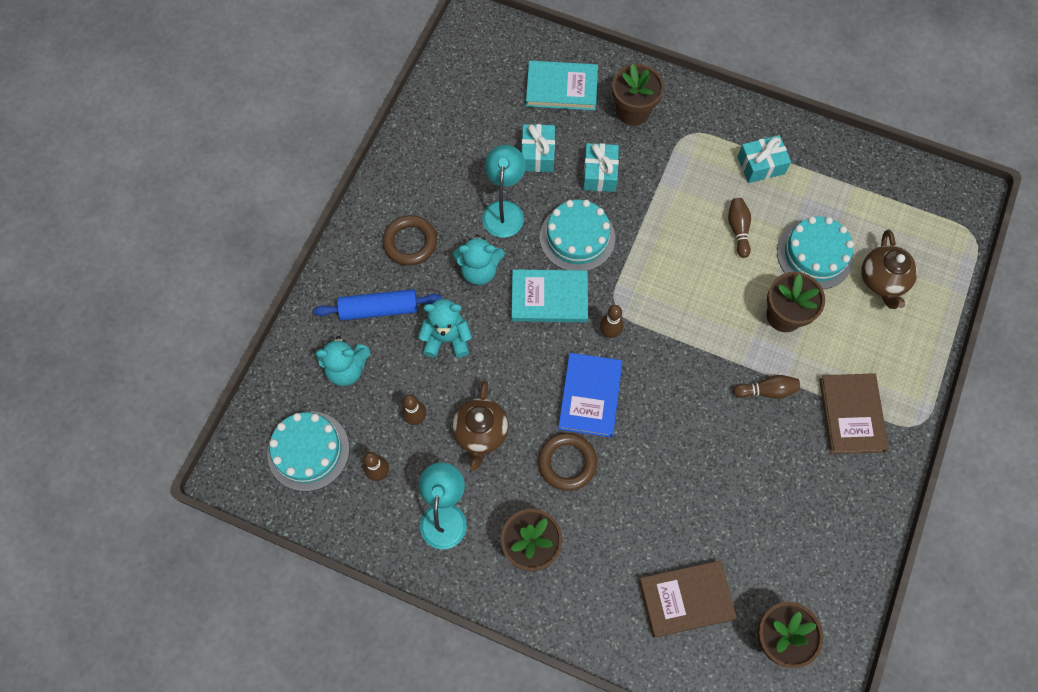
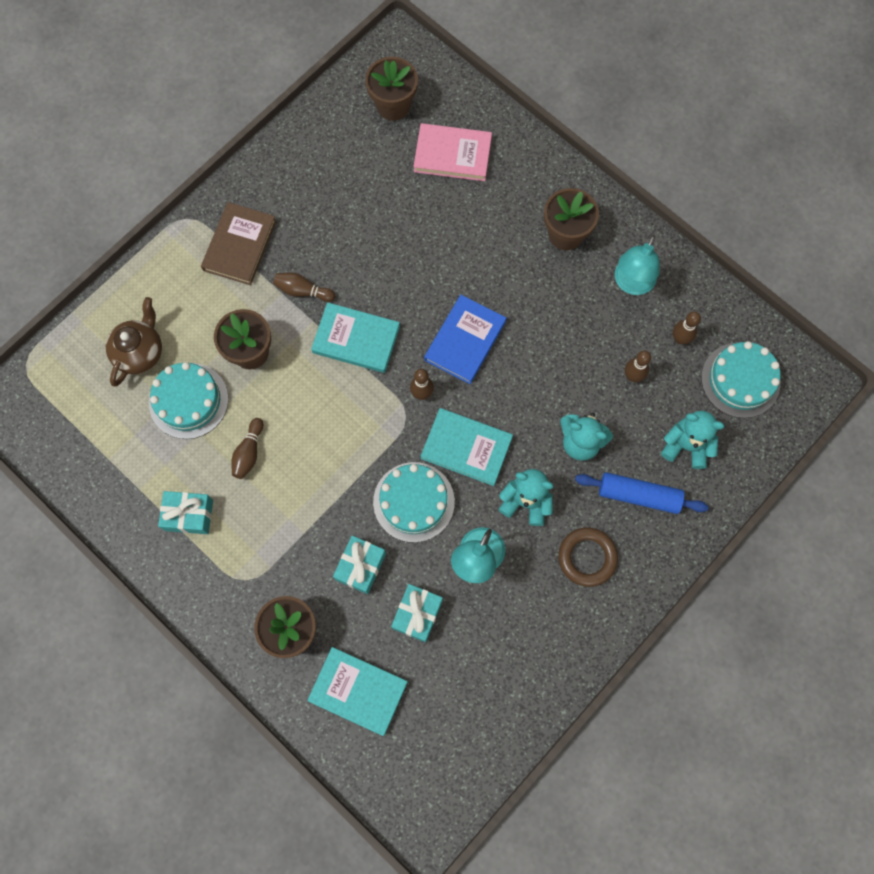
camera: 160 degrees left, 5 degrees up
(481, 433) = (577, 342): brown teapot -> none
(567, 462) = (508, 290): brown ring -> none
(686, 599) = (452, 155): brown book -> pink book
(693, 361) = (356, 339): none -> turquoise book

